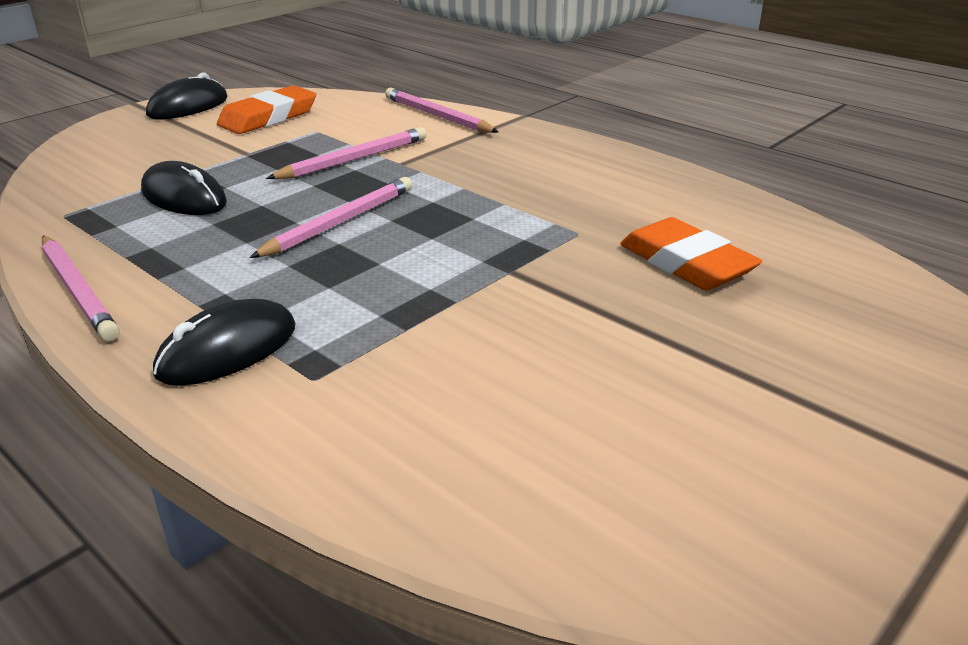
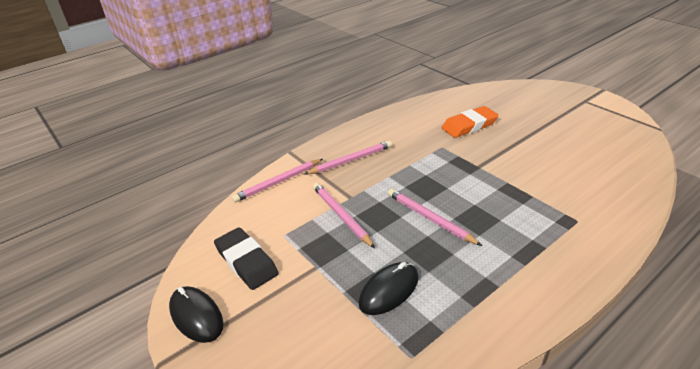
camera: 80 degrees left, 5 degrees up
(78, 290) = (519, 320): pink pencil -> pink pencil (351, 160)
(227, 350) = (564, 249): black mouse -> none
(268, 117) = (246, 261): orange eraser -> black eraser

